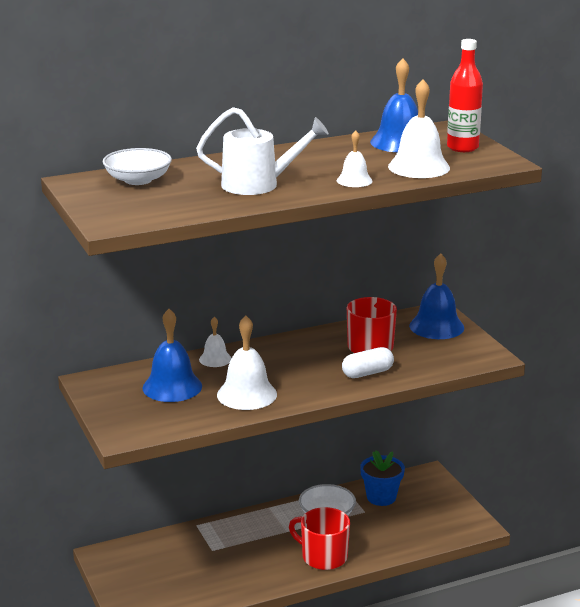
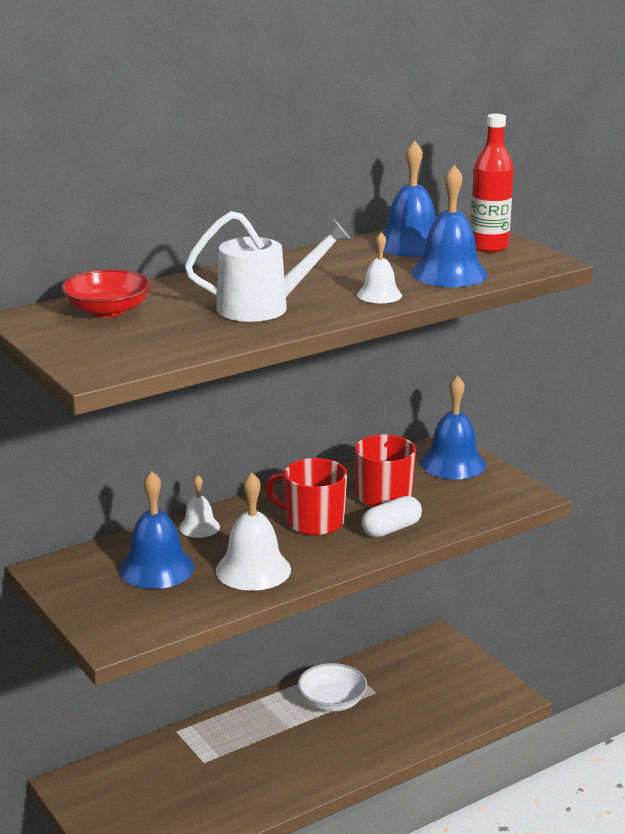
camera: 10 degrees left, 0 degrees up
(138, 180) = (108, 311): white bowl -> red bowl
(323, 557) = (341, 756): red mug -> red mug (313, 522)
(381, 497) = (390, 672): blue flower pot -> none
(419, 167) = (449, 273): white bell -> blue bell

